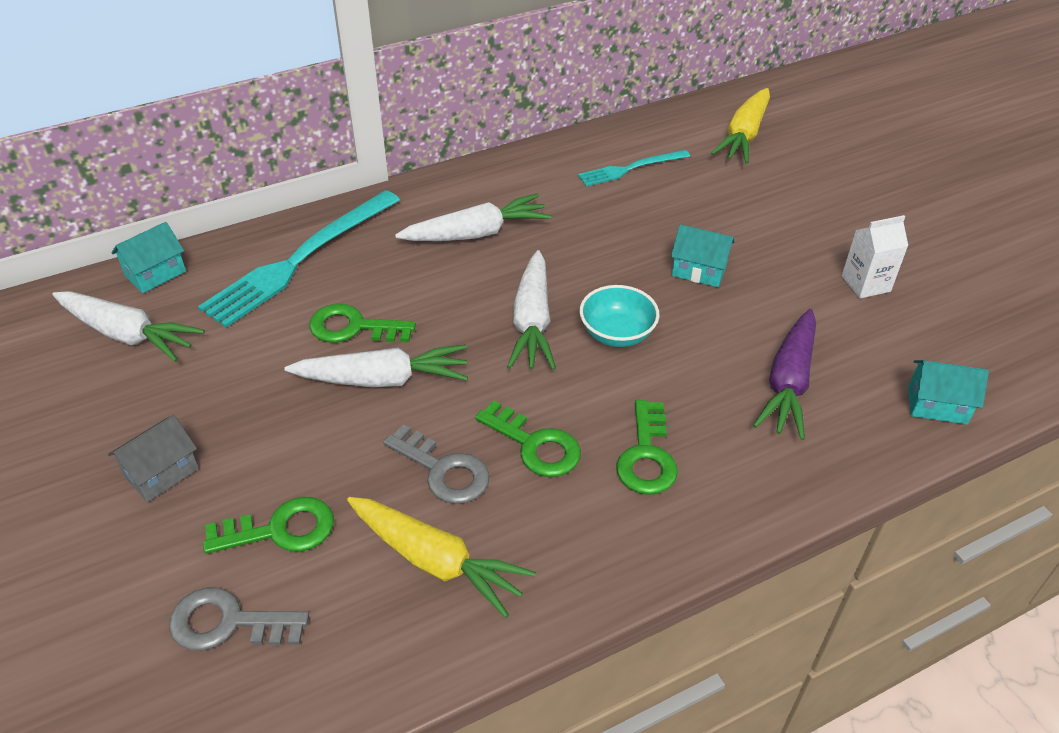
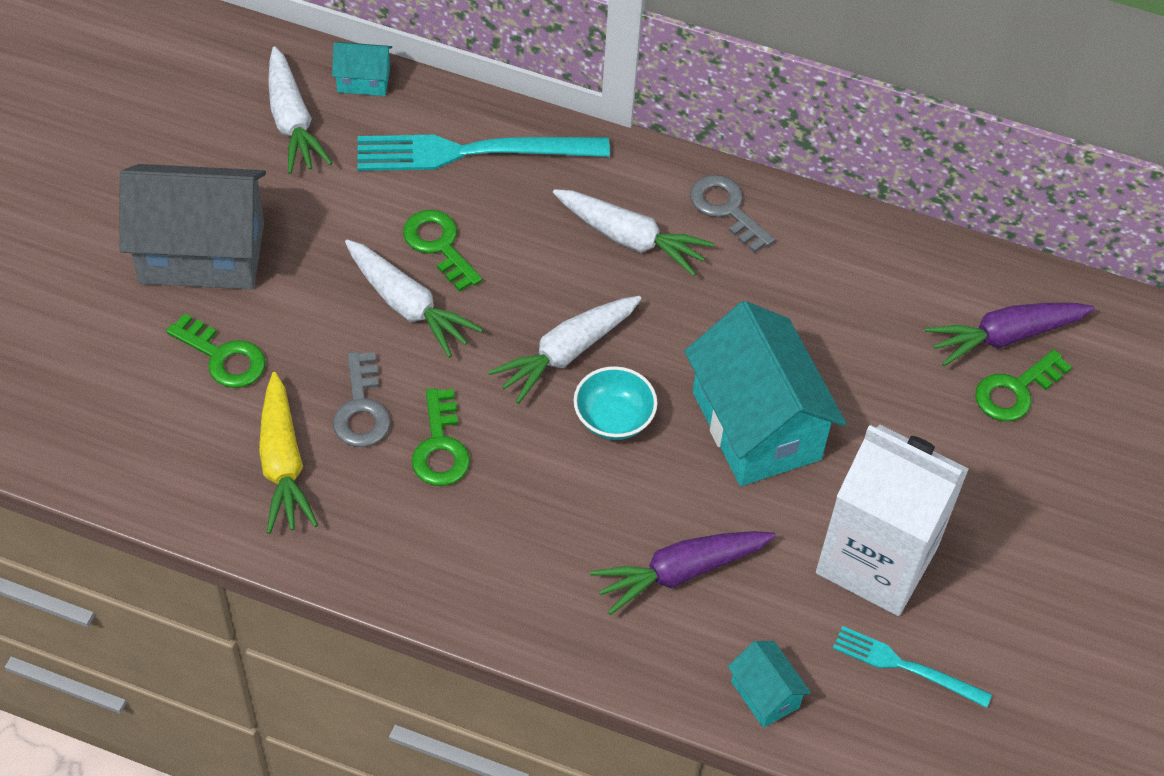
camera: 45 degrees right, 10 degrees up
(161, 473) = (202, 253): grey house -> grey house, size x2.21
(228, 622) = (133, 389): grey key -> grey key (726, 209)
(630, 169) = (845, 284): turquoise fork -> turquoise fork (905, 666)
(646, 456) = (501, 524): green key -> green key (1015, 391)
(699, 270) = (756, 425): turquoise house -> turquoise house, size x2.21
(743, 135) = (1005, 336): yellow carrot -> purple carrot
(865, 284) = (876, 560): white carton -> white carton, size x2.22

